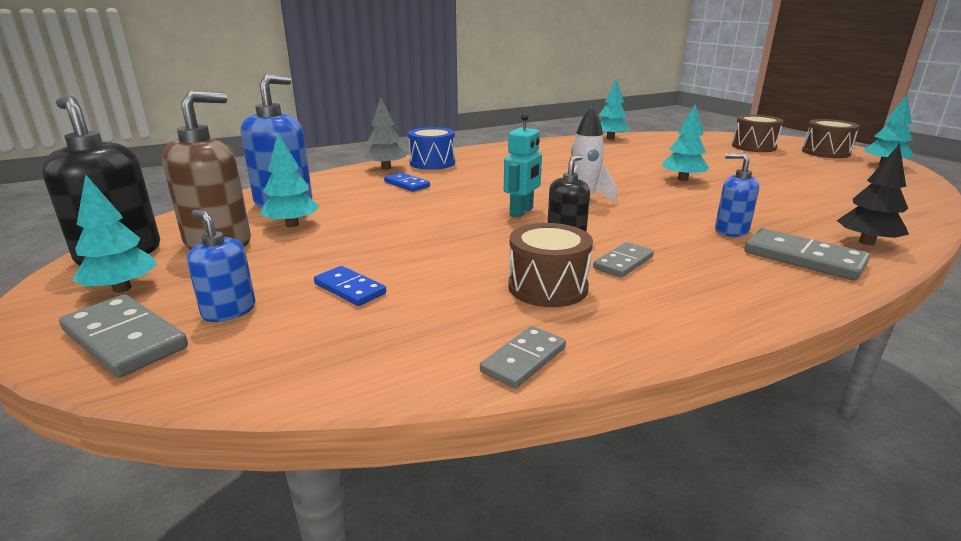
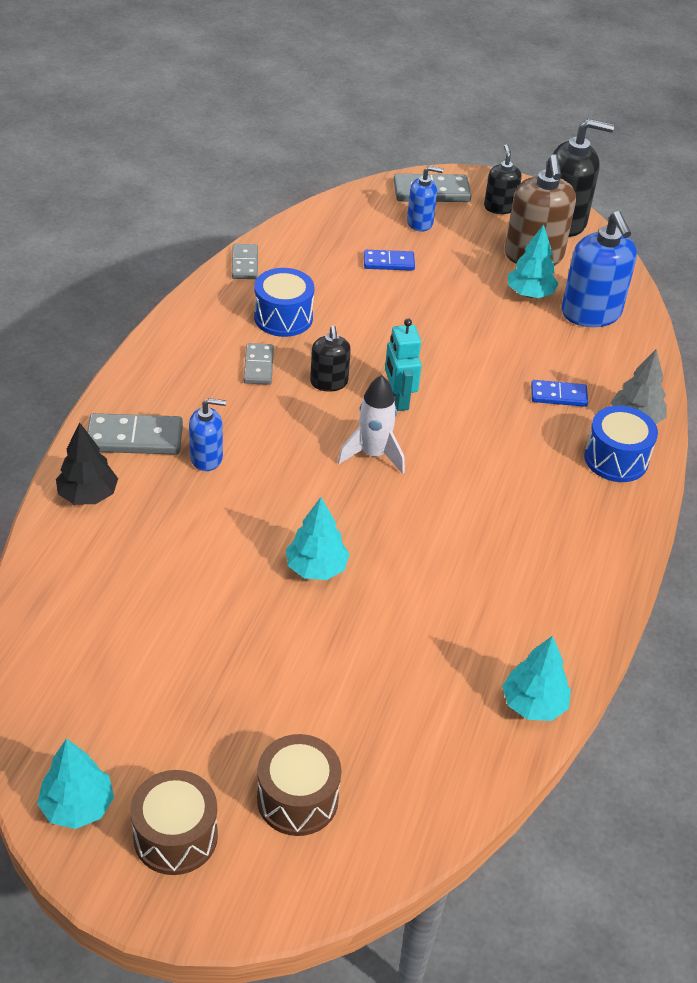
camera: 135 degrees right, 20 degrees up
(122, 288) = (499, 207): turquoise tree -> black soap dispenser
(548, 287) = (283, 317): brown drum -> blue drum

